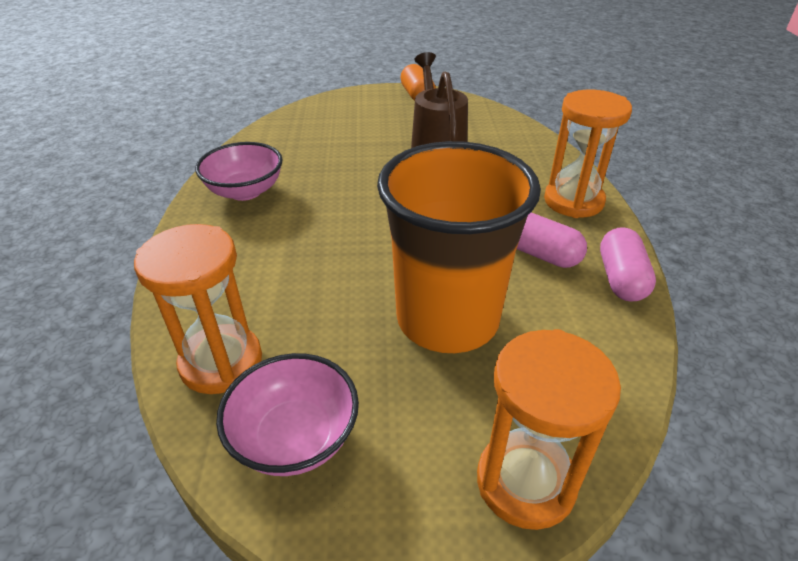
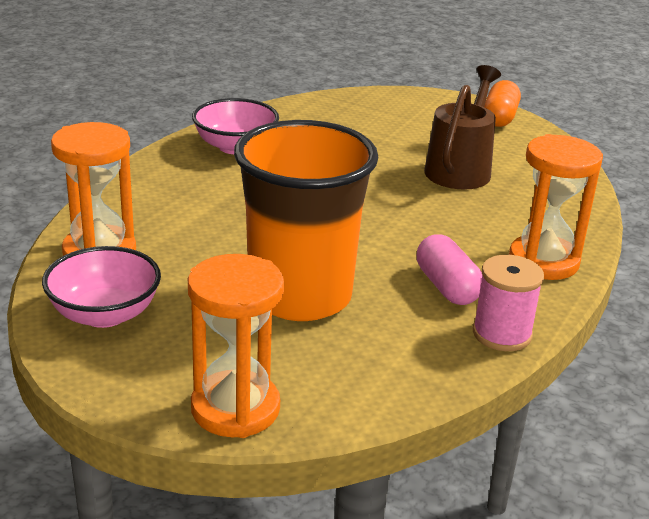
camera: 30 degrees right, 10 degrees down
(621, 278) = (502, 334): pink capsule -> pink spool

